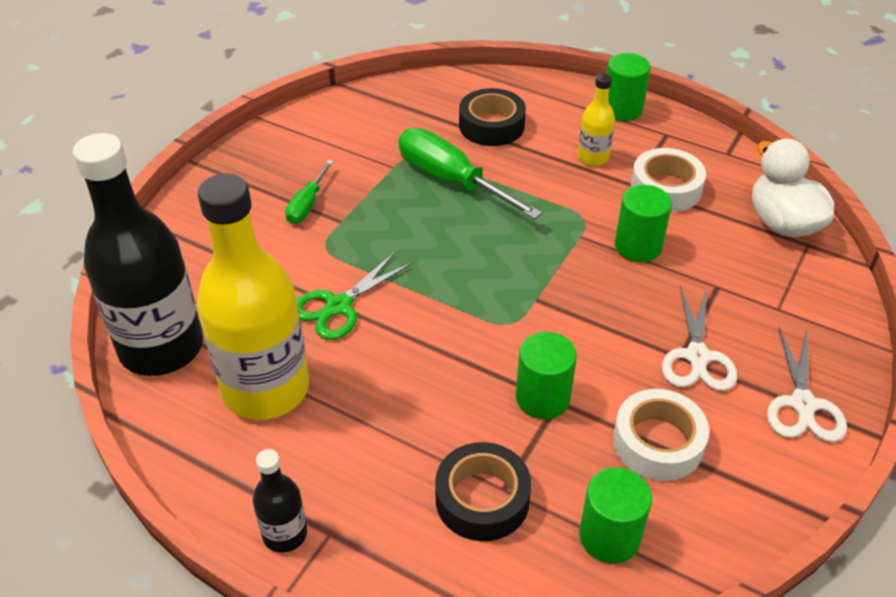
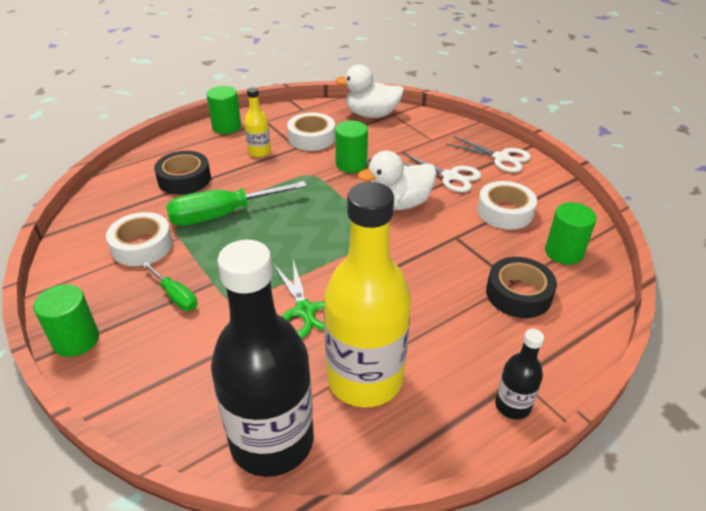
camera: 65 degrees left, 5 degrees down
(363, 149) = (142, 246): none -> white tape
(542, 398) = (450, 242): green cylinder -> green cylinder (76, 340)
(586, 321) = (398, 204): none -> white duck

